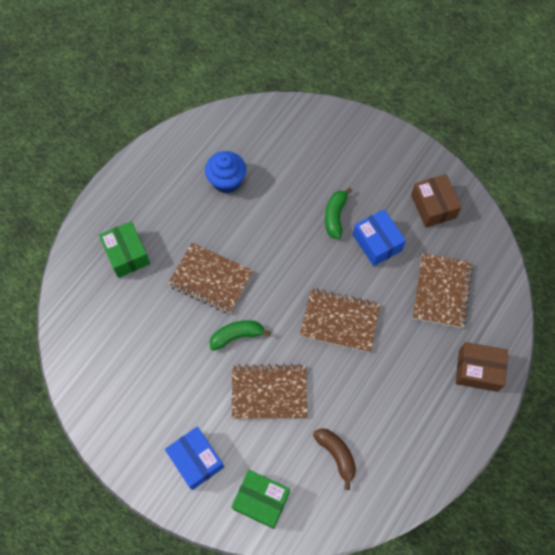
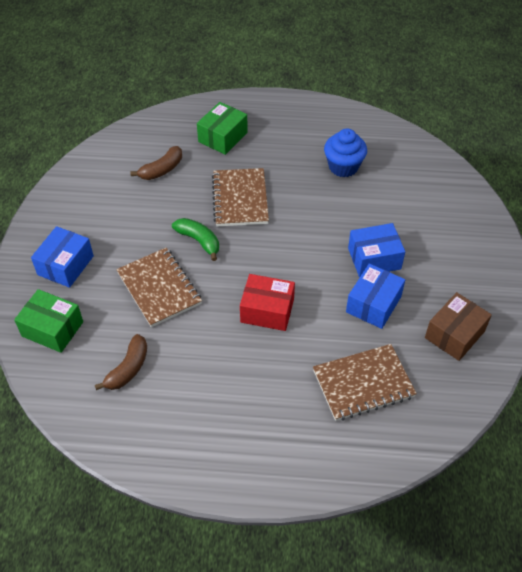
camera: 60 degrees right, 15 degrees down
(133, 325) = (162, 170): none -> brown banana
(261, 500) = (52, 329): green box -> green box turned 60 degrees counterclockwise
(335, 216) = (374, 258): green banana -> blue box
(339, 321) = (267, 310): brown notebook -> red box
(478, 370) = (297, 458): brown box -> none

